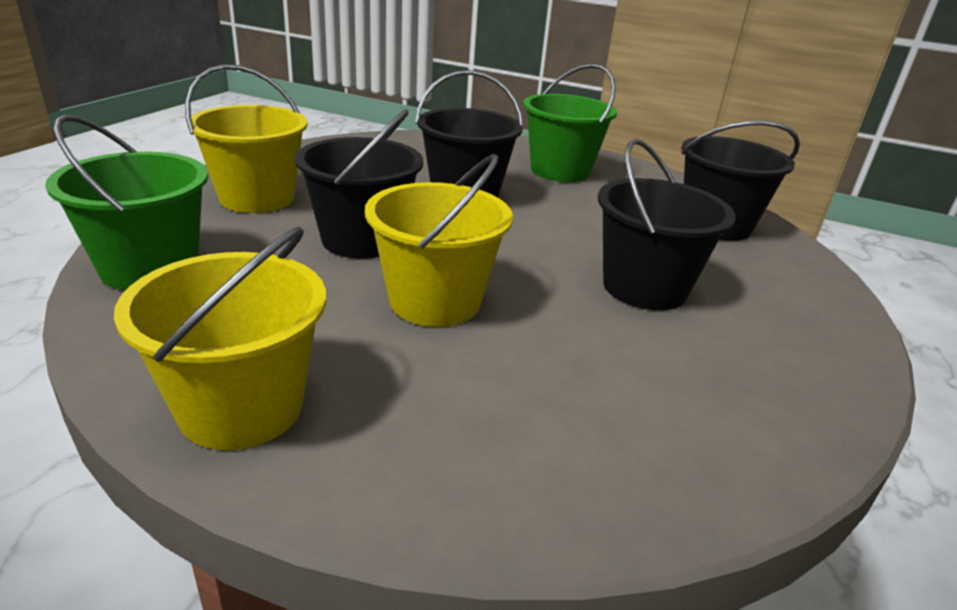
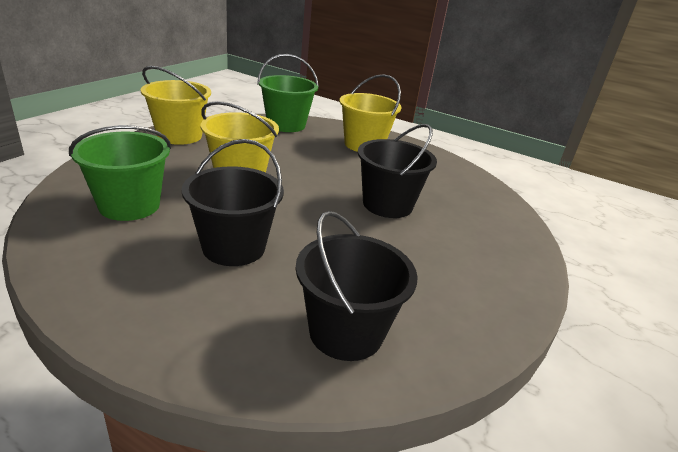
camera: 95 degrees right, 0 degrees up
(361, 240) = (312, 165): black bucket -> none
(560, 171) = (462, 261): green bucket -> green bucket (129, 205)

